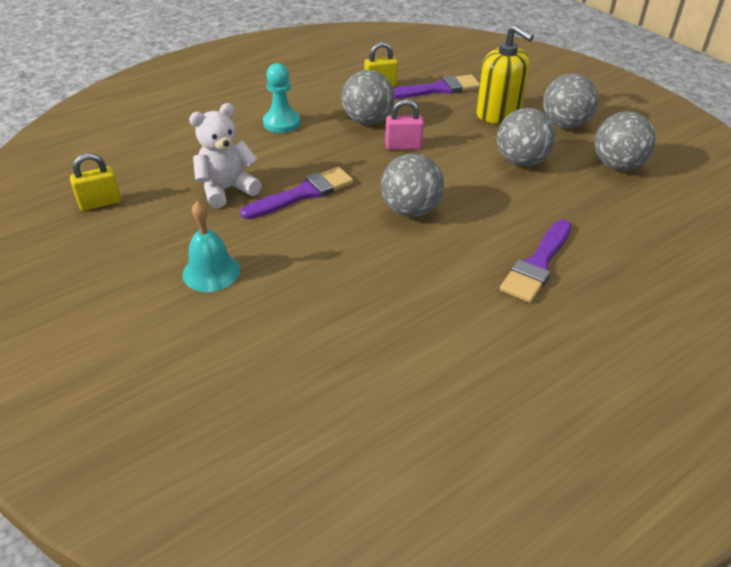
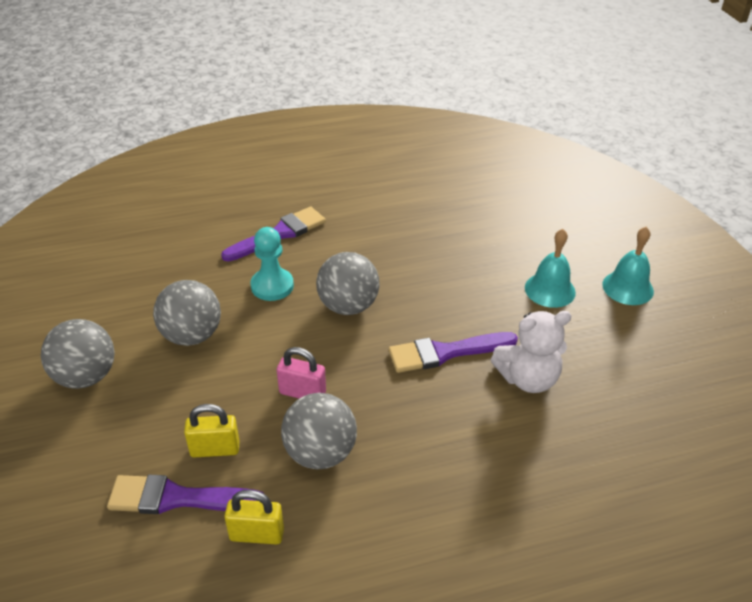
camera: 160 degrees left, 0 degrees up
(100, 203) = (670, 396): yellow padlock -> yellow padlock (215, 449)
(120, 295) = (627, 287): none -> turquoise bell
(281, 123) = (438, 482): turquoise pawn -> turquoise pawn (272, 286)
(498, 113) = (143, 419): yellow soap dispenser -> none
(617, 165) = (102, 305): grey ball -> none

